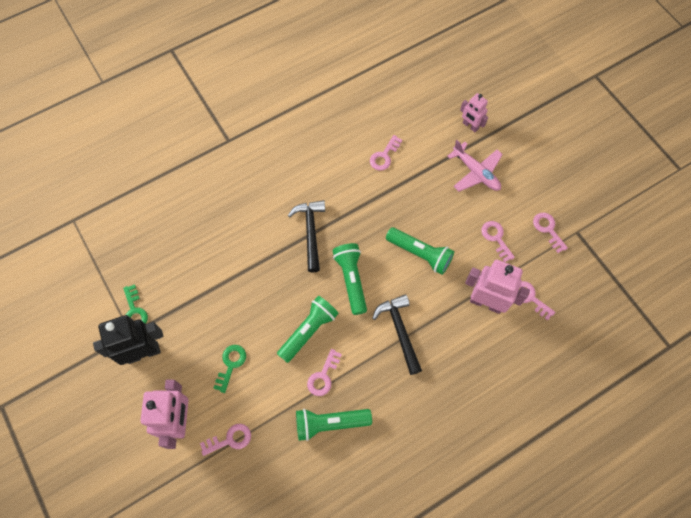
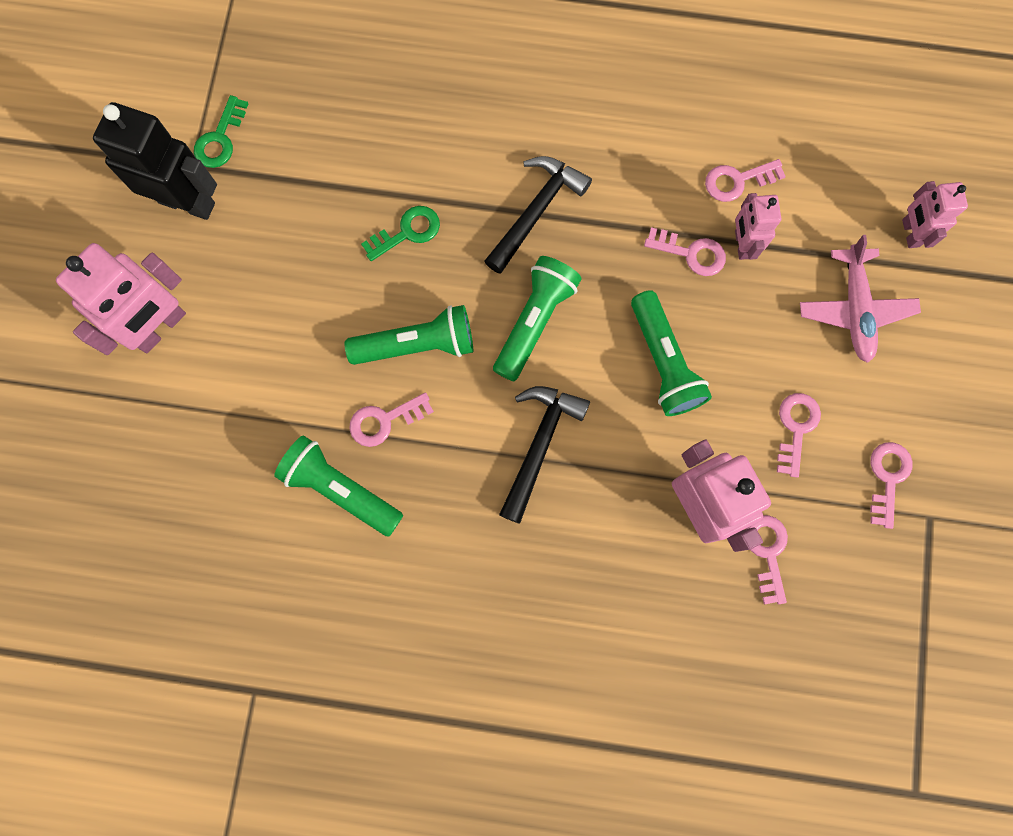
camera: 40 degrees right, 10 degrees up
(230, 439) = (200, 403): pink key -> pink key (691, 253)
(231, 364) = (281, 307): green key -> green key (407, 232)
(409, 180) = (742, 244): none -> pink robot

